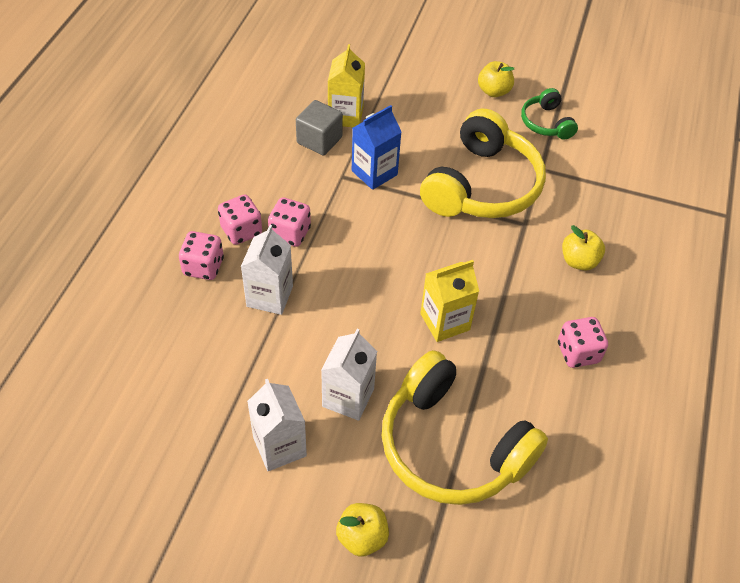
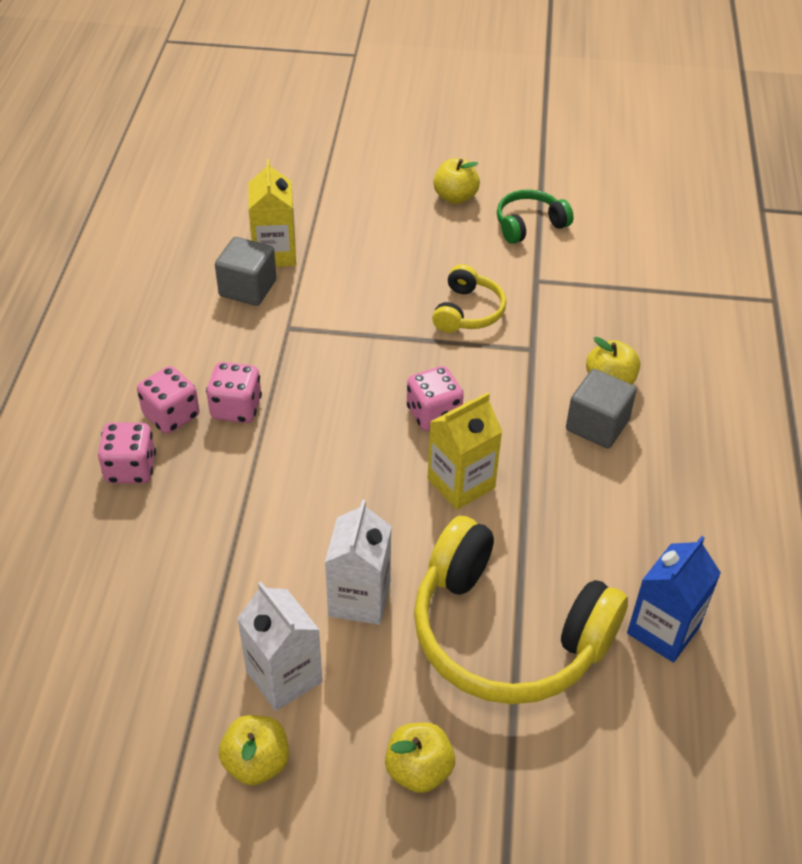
camera: 10 degrees left, 5 degrees down
(245, 507) = (256, 763): none -> yellow apple
(269, 296) = (227, 490): white carton -> none
(374, 173) = (328, 317): blue carton -> blue carton (663, 630)
(481, 185) = (467, 311): yellow headphones -> yellow headphones, size x0.49
(546, 123) = (529, 225): green headphones -> green headphones turned 90 degrees clockwise
(561, 294) = (597, 425): none -> grey cube
(578, 353) = (635, 492): pink dice -> pink dice (433, 414)

